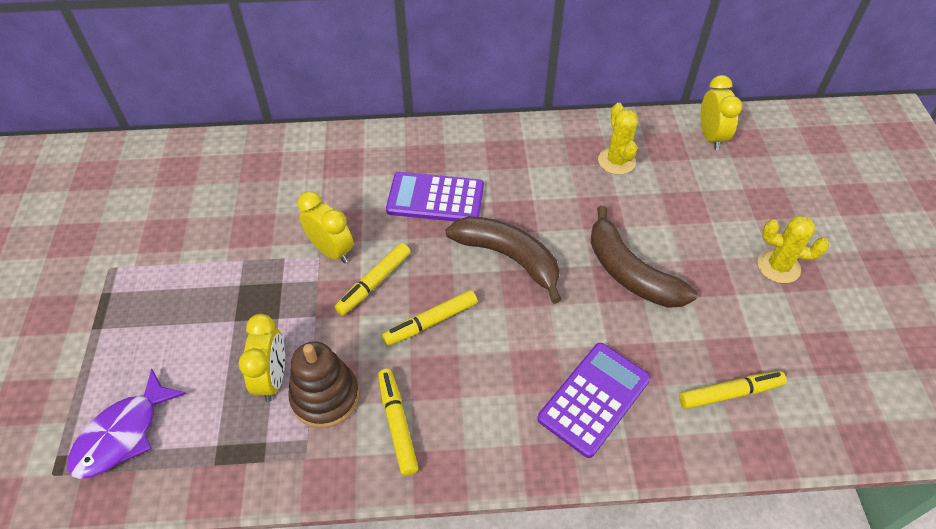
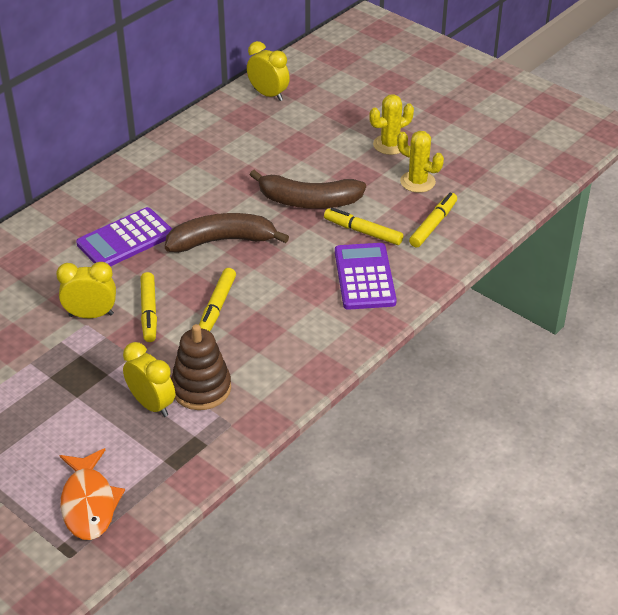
camera: 45 degrees left, 10 degrees down
(123, 434) = (89, 503): purple fish -> orange fish
(397, 424) = (266, 368): yellow marker -> yellow marker (363, 232)
(616, 161) = (224, 144): yellow cactus -> yellow cactus (417, 182)

